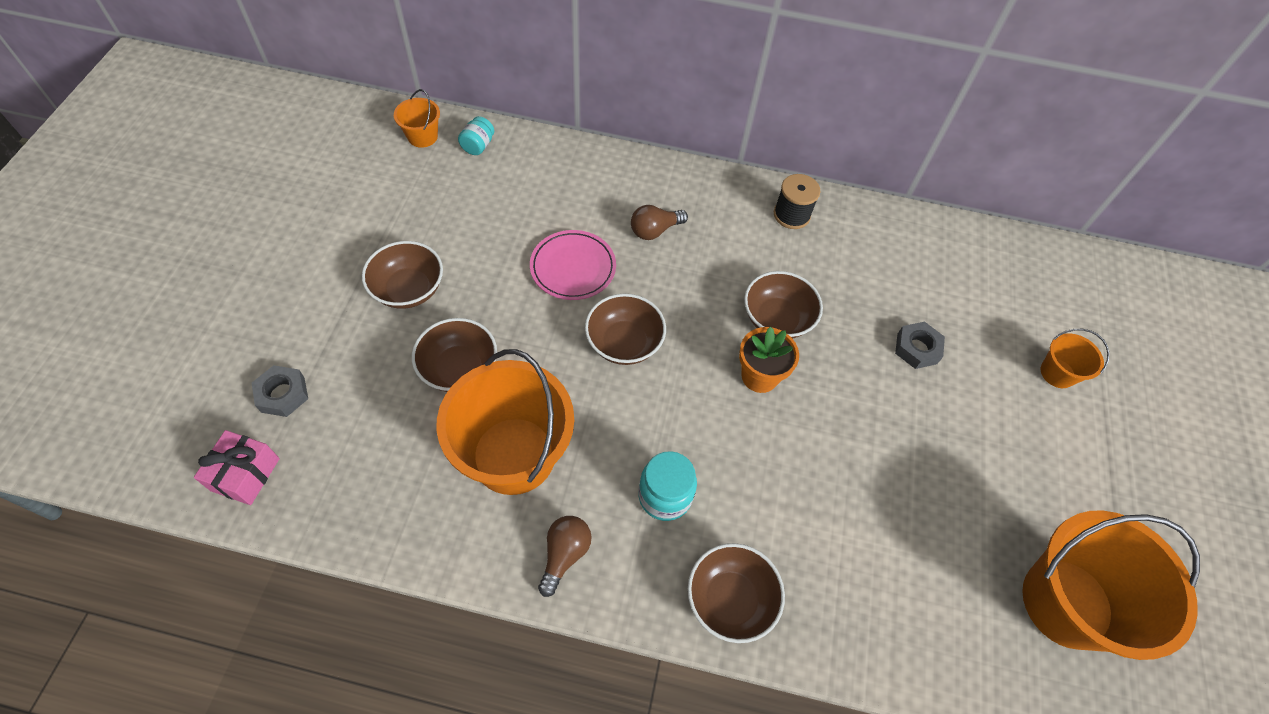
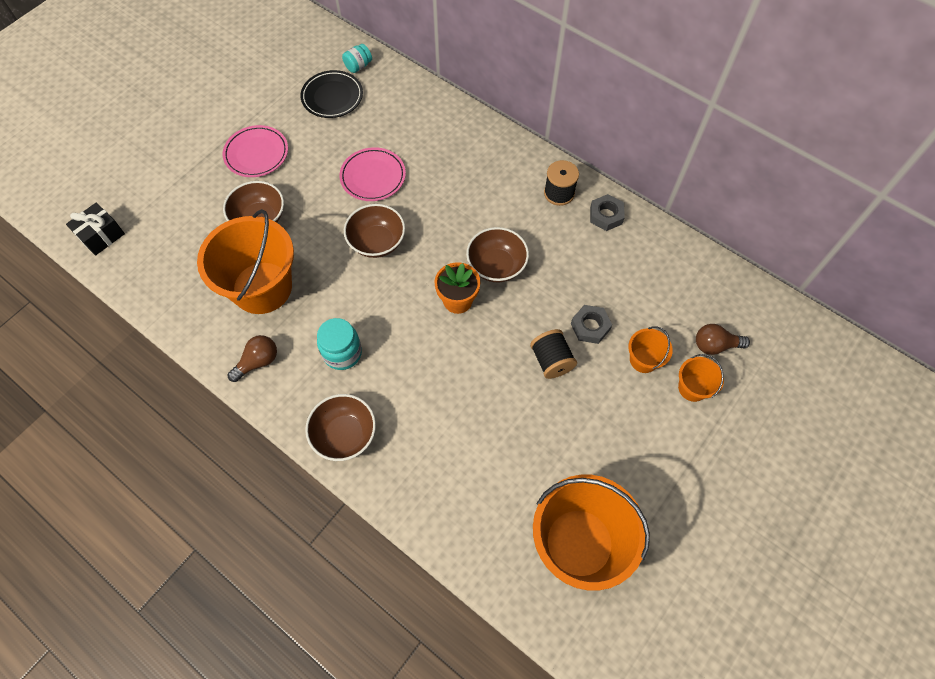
camera: 30 degrees right, 5 degrees up
(245, 474) = (101, 236): pink gift -> black gift
(282, 394) = (146, 195): grey nut -> grey nut (606, 215)
(408, 289) = (256, 154): brown bowl -> pink plate
(422, 136) = (324, 47): orange bucket -> orange bucket (643, 360)
(467, 191) = (332, 97): none -> black plate
(655, 230) = (447, 170): brown light bulb -> brown light bulb (715, 345)
(903, 404) = (551, 361): none -> black spool

